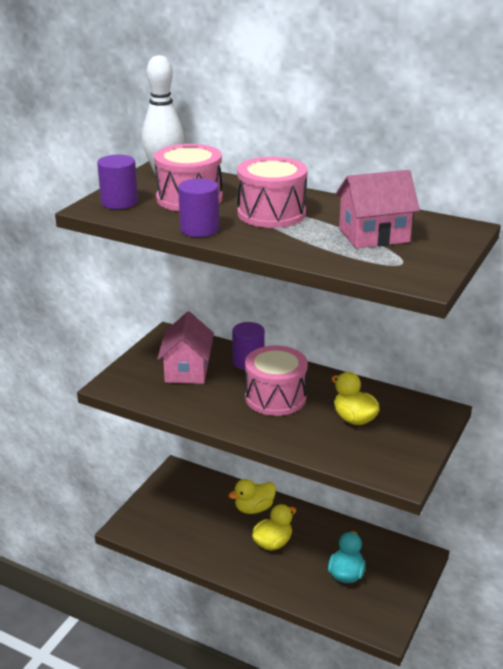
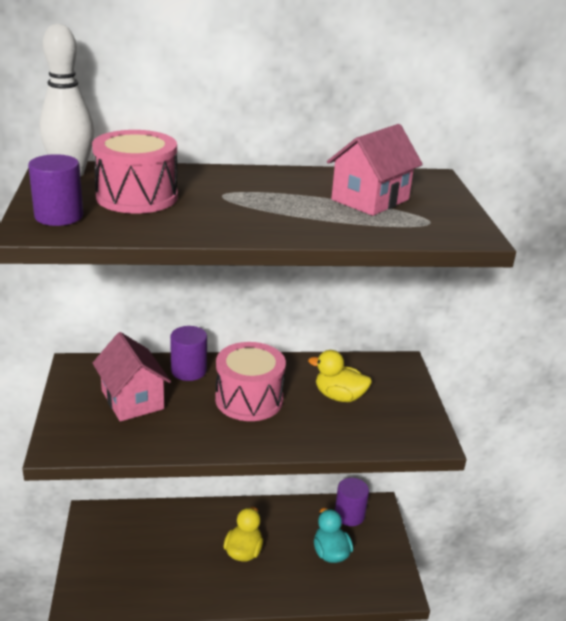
camera: 35 degrees left, 0 degrees up
(199, 229) = (194, 228): purple cylinder -> purple cylinder (349, 515)
(254, 508) = (200, 523): yellow duck -> none
(271, 213) = (246, 196): pink drum -> none

